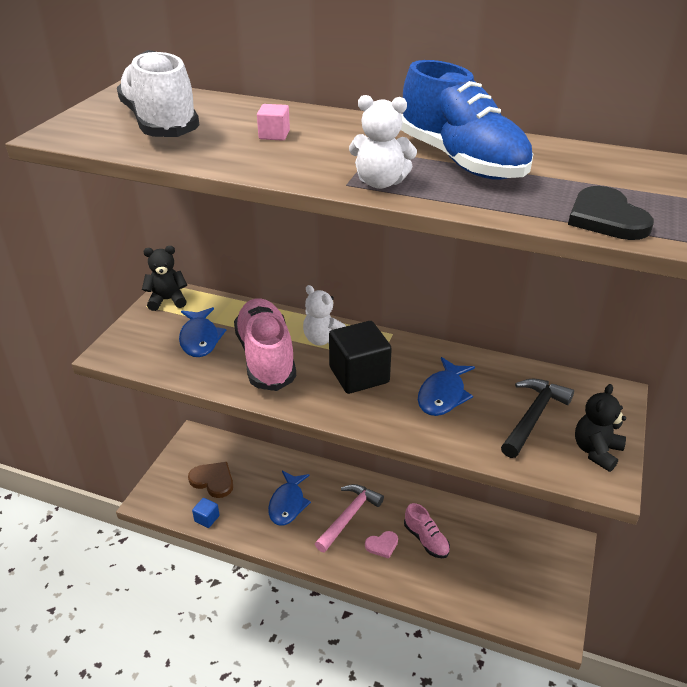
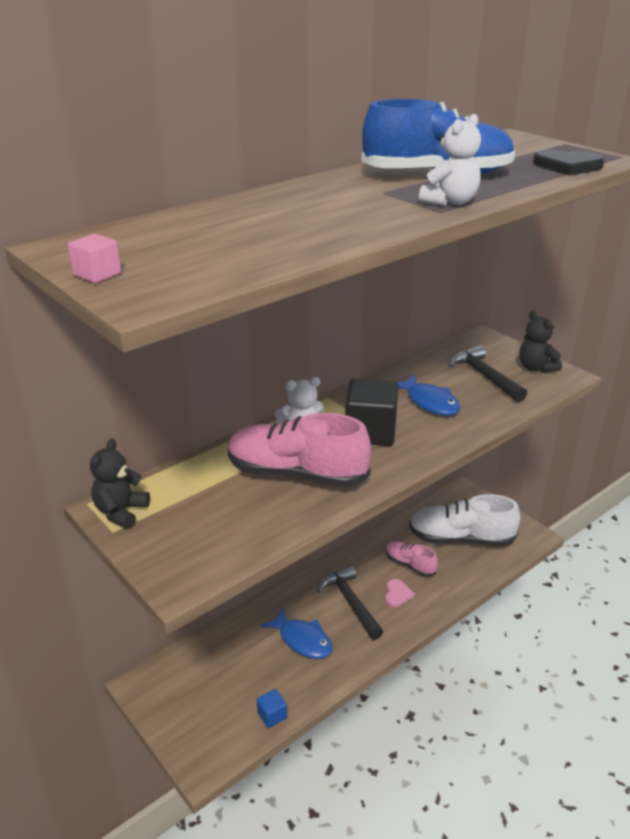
camera: 60 degrees left, 5 degrees down
(160, 123) = (194, 249): white shoe -> white shoe (461, 539)
(200, 339) = (222, 507): blue fish -> none
(213, 480) = (222, 691): brown heart -> none
(274, 135) = (300, 214): pink cube -> pink cube (97, 274)
(349, 516) = (350, 602): pink hammer -> black hammer
(426, 540) = (410, 565): pink shoe -> pink shoe turned 135 degrees counterclockwise

